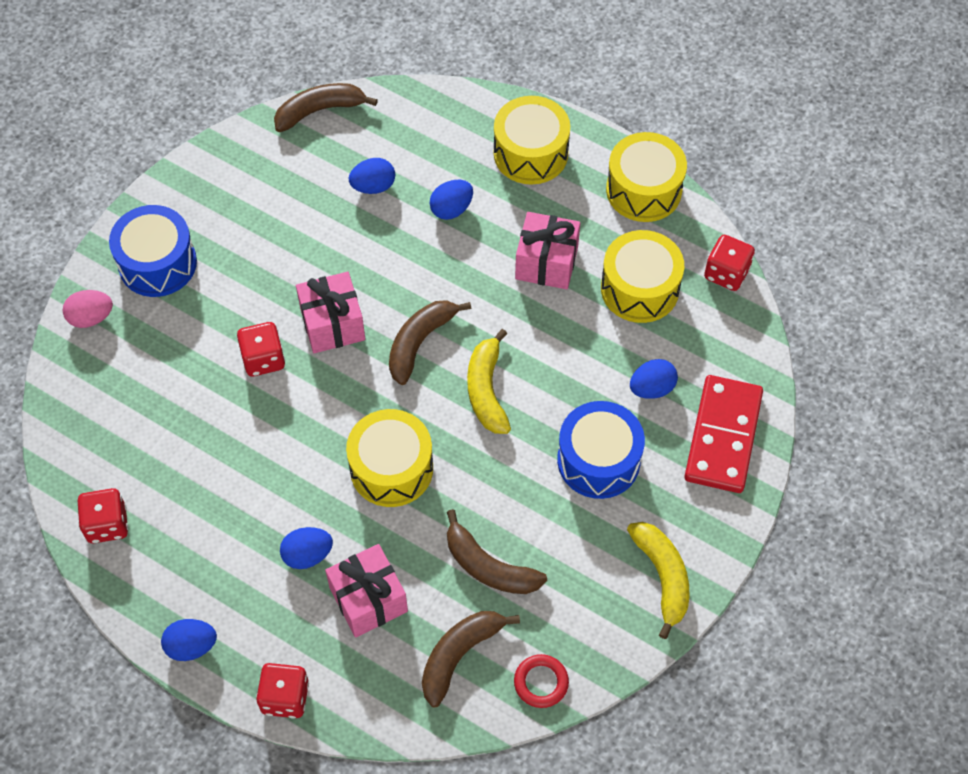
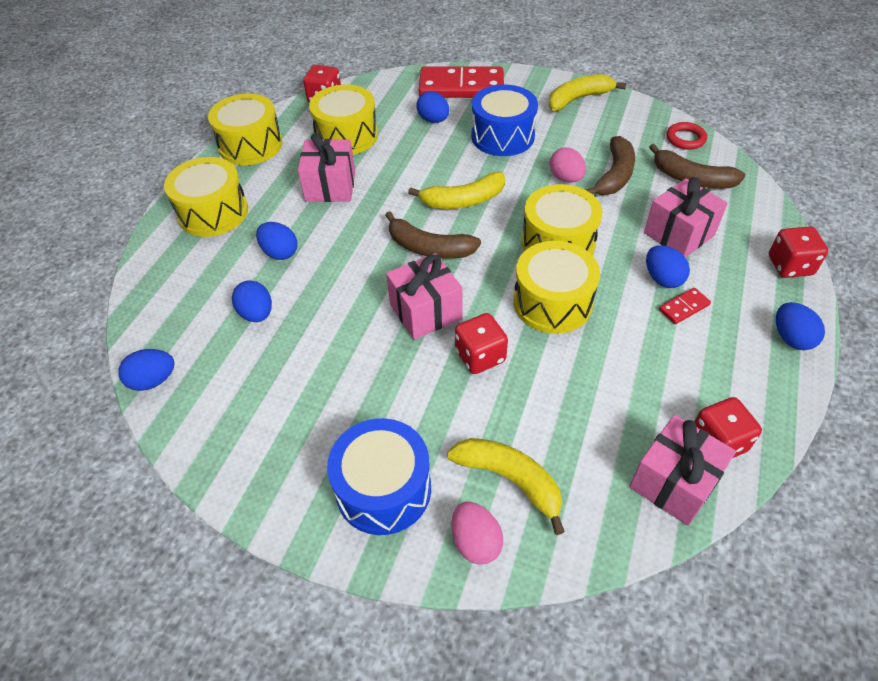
camera: 100 degrees left, 10 degrees down
(85, 474) = (674, 482): none -> pink gift
(132, 353) = (510, 480): none -> yellow banana
(263, 560) = (684, 307): none -> red domino
(308, 438) = (552, 302): none -> yellow drum
(320, 111) = (153, 380): brown banana -> blue egg
(498, 509) = (566, 178): none -> pink egg

